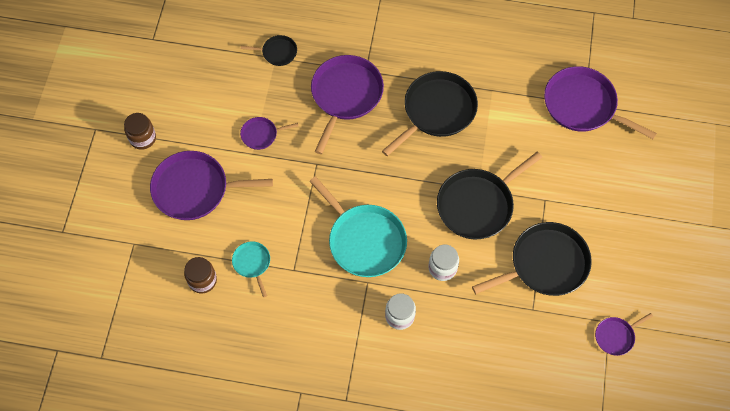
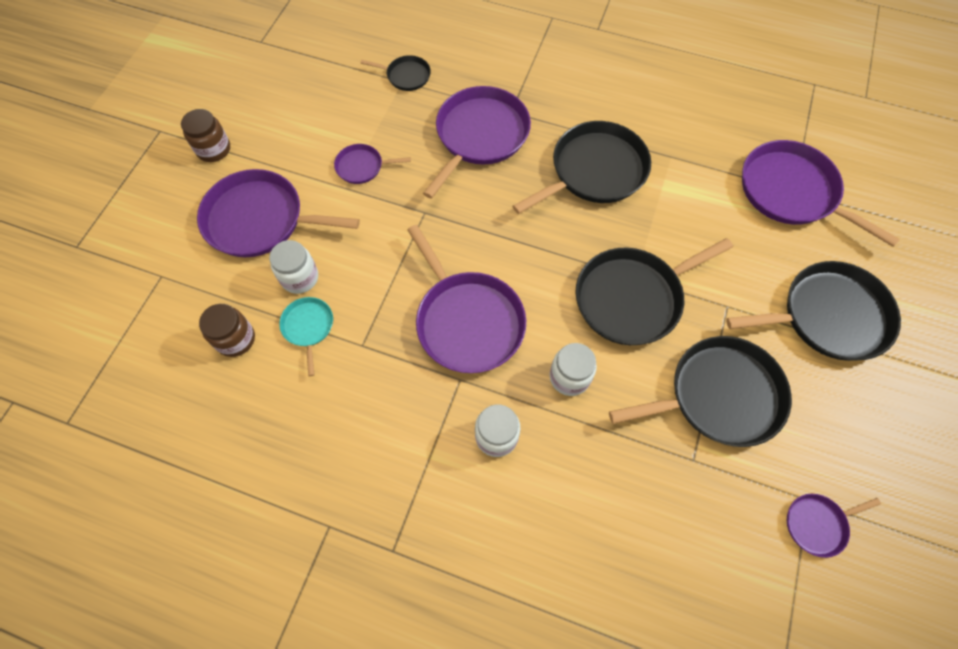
camera: 10 degrees right, 0 degrees up
(236, 228) = (300, 277): none -> white jar
(364, 240) = (467, 321): turquoise pan -> purple pan
(614, 196) = (828, 316): none -> black pan

